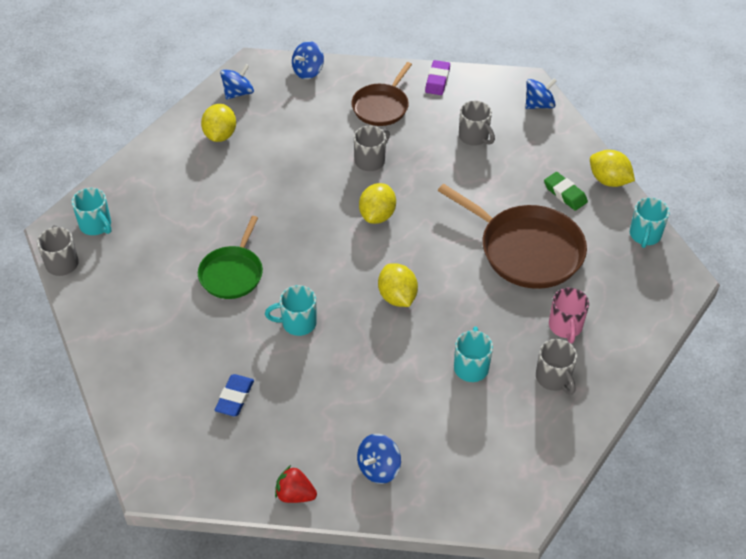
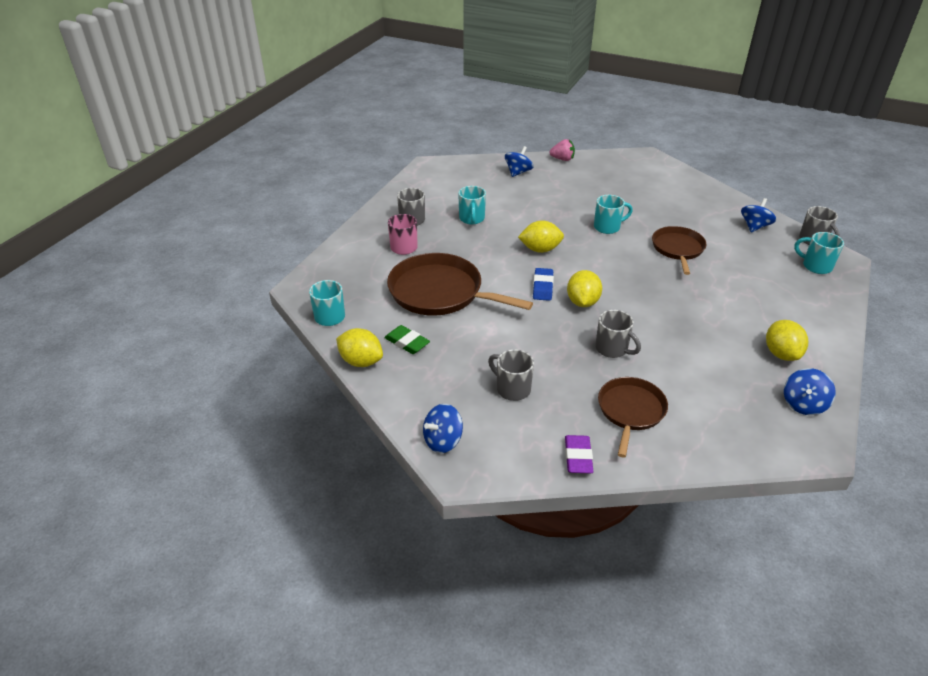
camera: 170 degrees right, 10 degrees down
(232, 273) = (677, 249): green pan -> brown pan
(235, 397) = (625, 189): blue eraser -> blue eraser (543, 287)
(295, 494) = (562, 159): red strawberry -> pink strawberry
(308, 71) = (744, 446): blue spinning top -> blue spinning top (754, 227)
(370, 160) = (612, 349): grey mug -> grey mug turned 75 degrees counterclockwise
(397, 297) = (540, 249): yellow lemon -> yellow lemon turned 60 degrees counterclockwise

